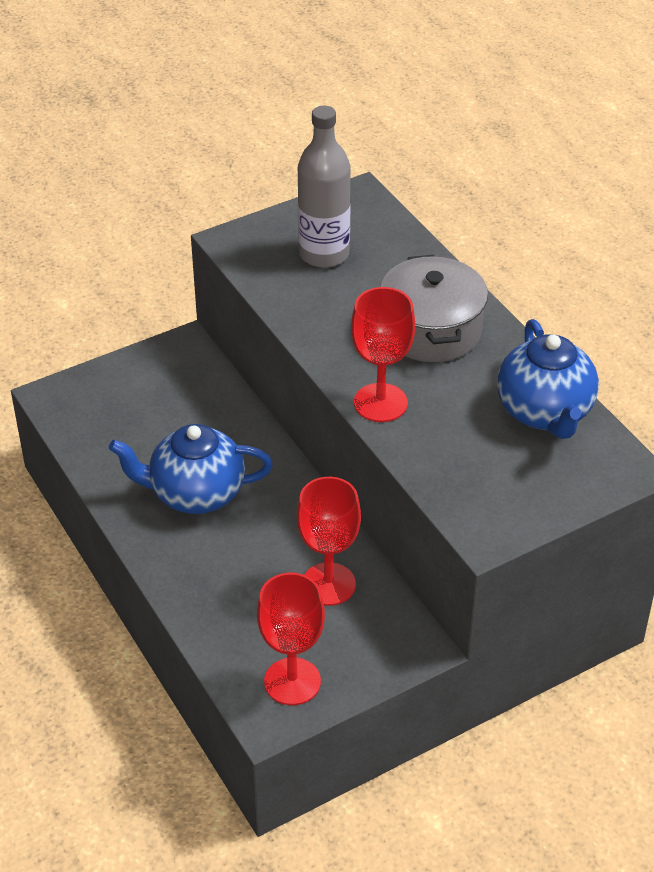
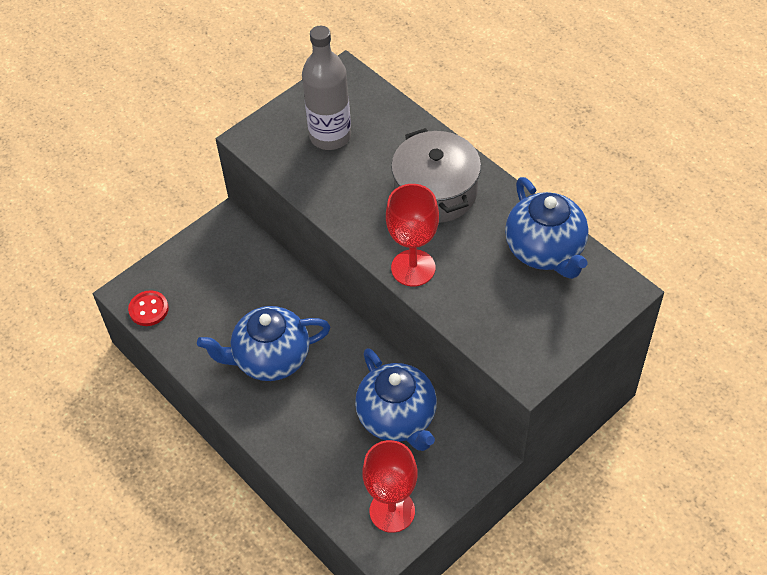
camera: 10 degrees left, 10 degrees up
(69, 417) = (148, 309): none -> red button
(328, 584) = (398, 418): red goblet -> blue teapot

